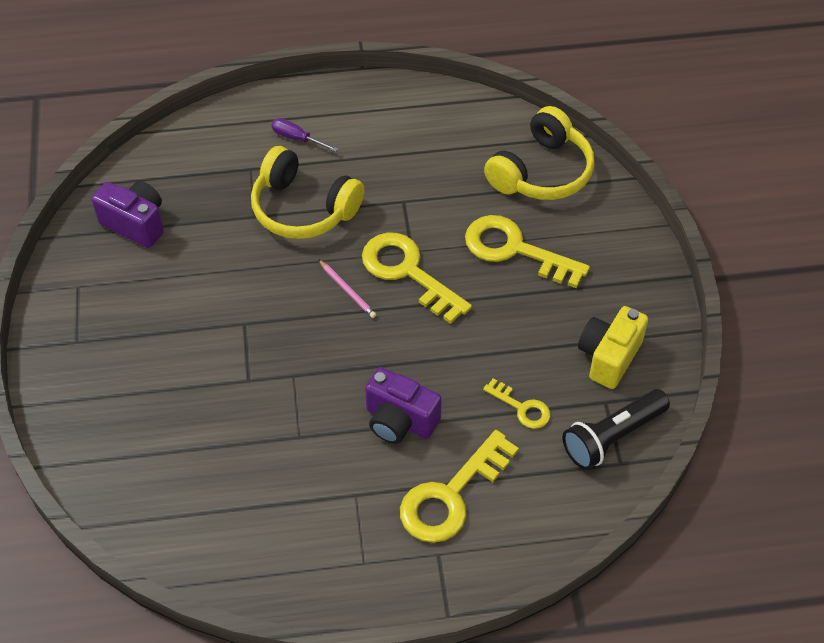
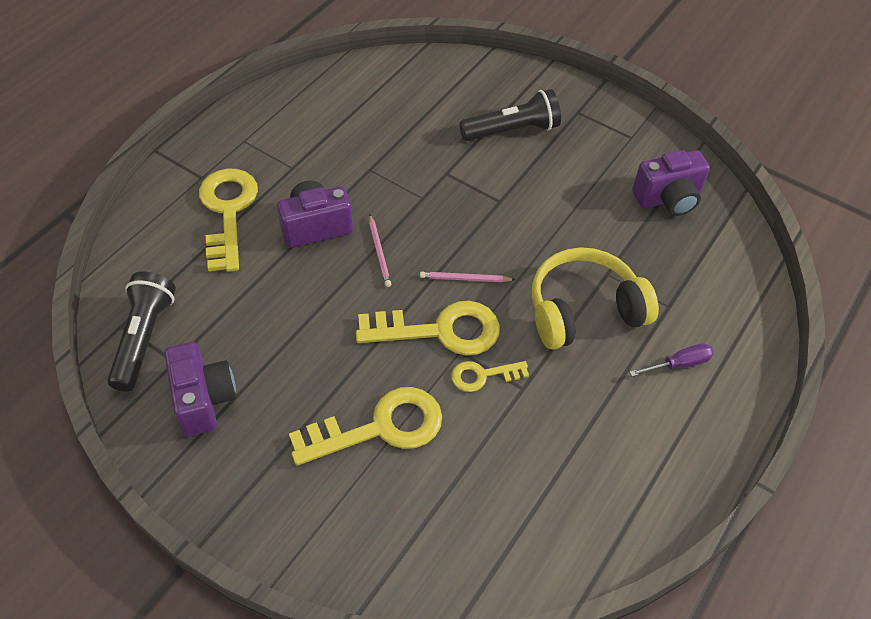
camera: 130 degrees right, 0 degrees up
(148, 370) = (512, 130): none -> black flashlight
(379, 359) = (379, 252): none -> pink pencil
(522, 407) = (237, 303): yellow key -> yellow key (483, 375)
(541, 172) = (446, 535): yellow headphones -> none
(609, 357) = (203, 399): yellow camera -> purple camera

